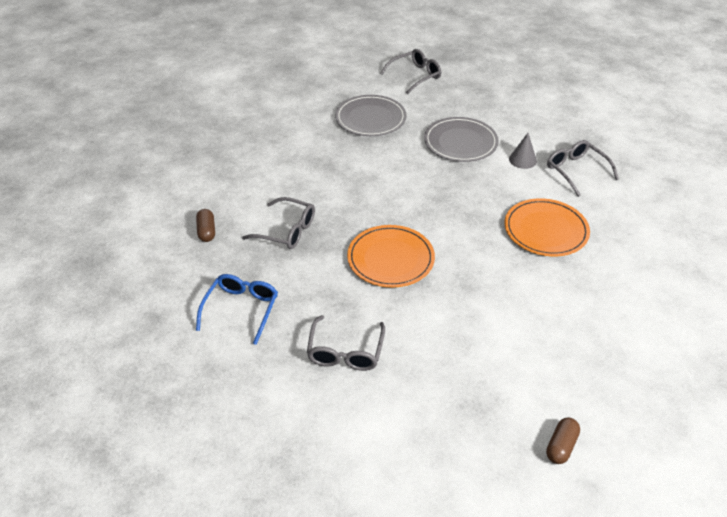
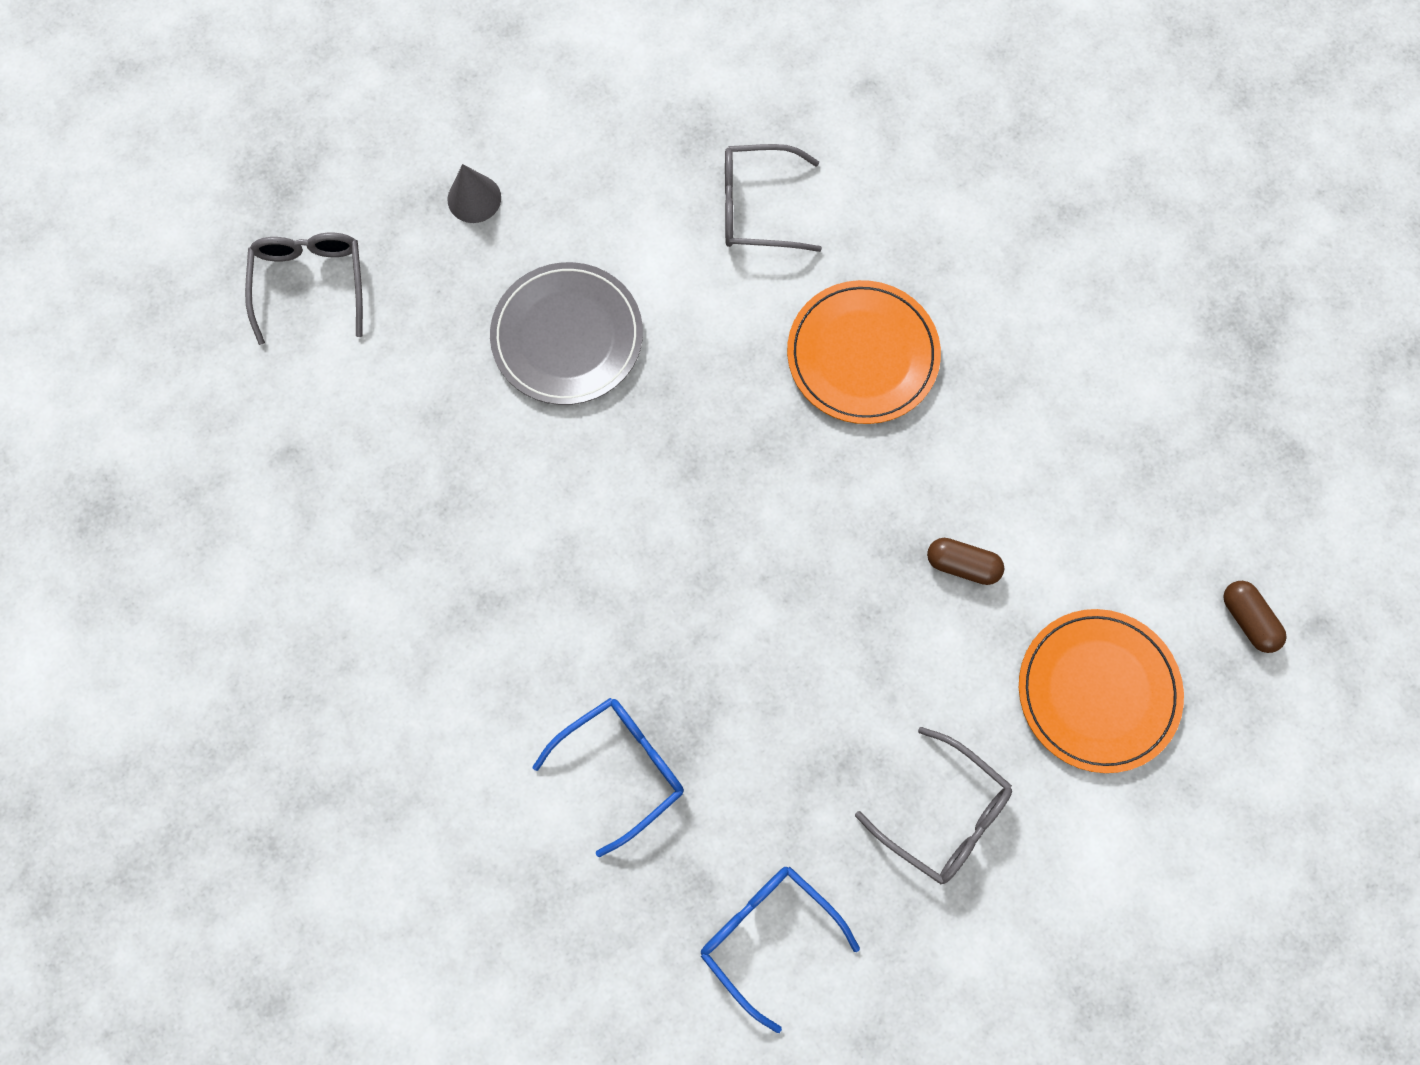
camera: 60 degrees left, 30 degrees up
(206, 231) = (540, 911): brown capsule -> brown capsule (962, 565)
(287, 231) = (622, 768): grey glasses -> blue glasses
(370, 118) = (394, 448): grey plate -> none
(390, 259) = (788, 633): orange plate -> orange plate (1098, 691)
(522, 160) = (678, 268): grey cone -> grey cone (474, 198)

